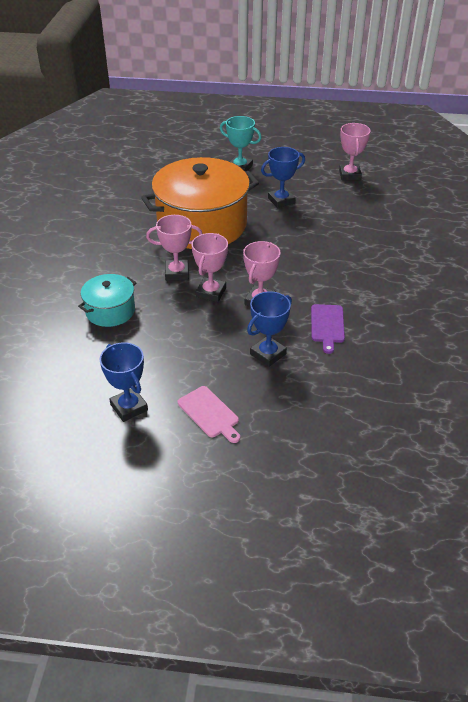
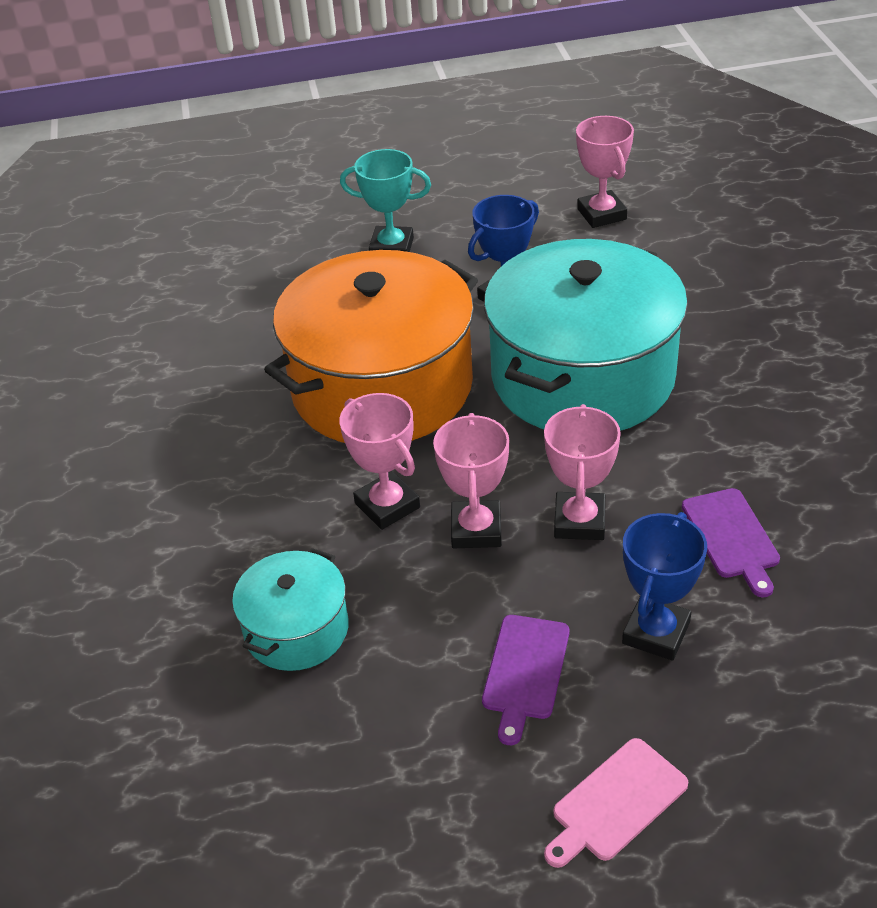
camera: 15 degrees left, 0 degrees up
(129, 407) = (448, 843): blue trophy -> none
(177, 273) = (387, 505): pink trophy -> pink trophy turned 75 degrees clockwise
(200, 353) = (525, 671): none -> purple cutting board
(209, 413) = (616, 803): pink cutting board -> pink cutting board turned 105 degrees clockwise
(297, 242) = (583, 377): none -> turquoise pot

